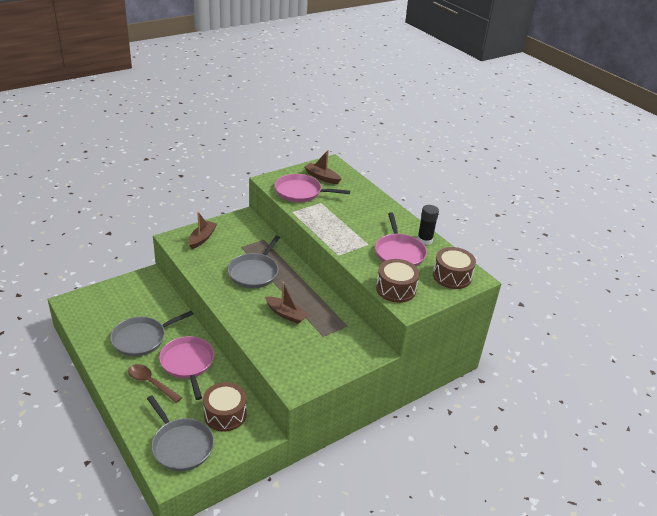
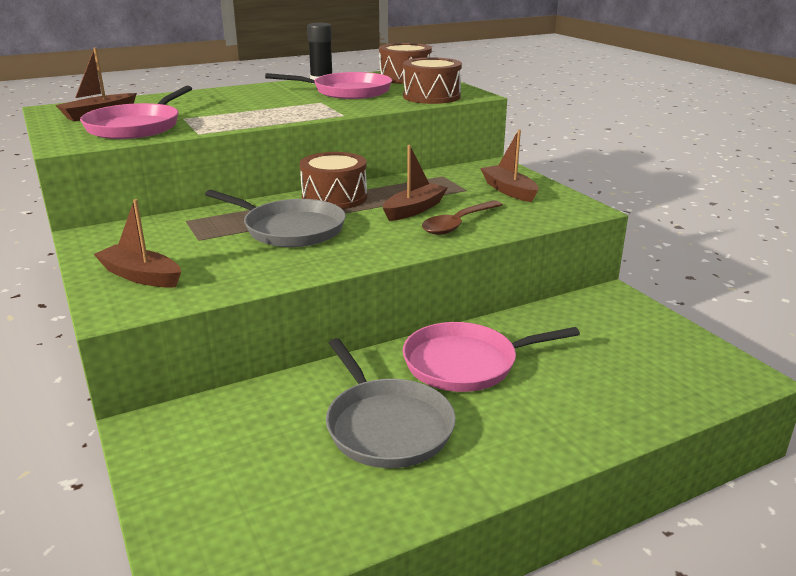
camera: 80 degrees left, 10 degrees down
(151, 383) = (526, 406): brown spoon -> brown spoon (458, 224)
(181, 445) = (671, 366): grey pan -> none
(225, 414) = (586, 325): brown drum -> brown drum (334, 197)
(324, 355) = (509, 190): none -> brown boat

